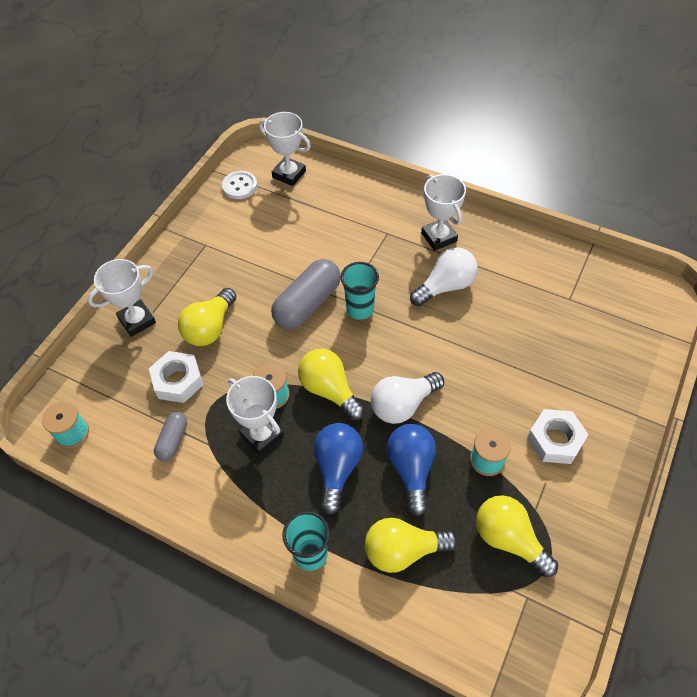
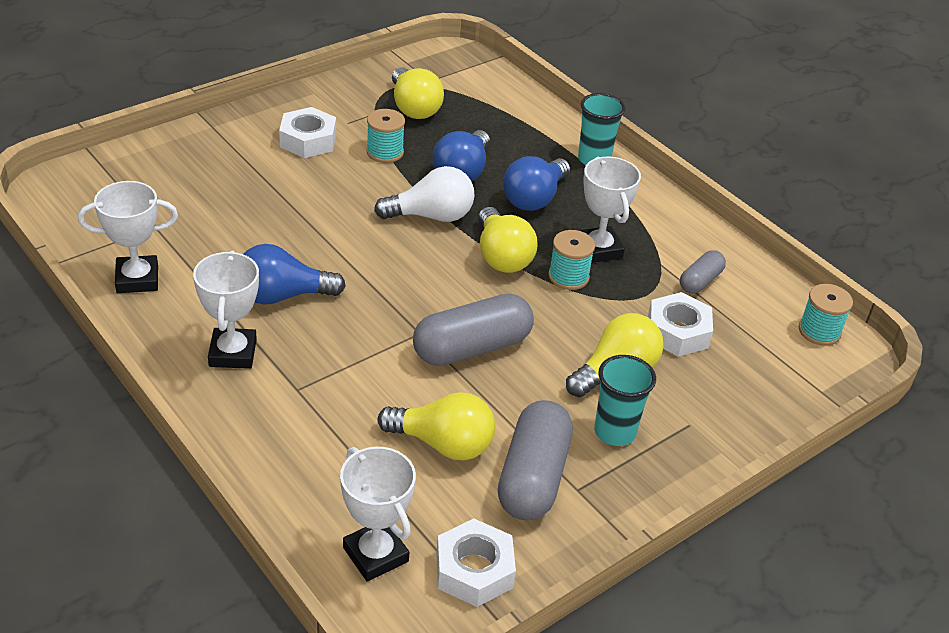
camera: 160 degrees left, 15 degrees down
(137, 320) = (714, 421): white trophy -> white trophy (137, 279)
(232, 241) = (533, 477): none -> grey capsule
(240, 186) = (474, 570): white button -> white nut
(360, 309) = (409, 315): turquoise cup -> turquoise cup (614, 432)
(403, 550) = (510, 133): yellow light bulb -> yellow light bulb (443, 444)
(445, 286) = (282, 296): white light bulb -> blue light bulb

